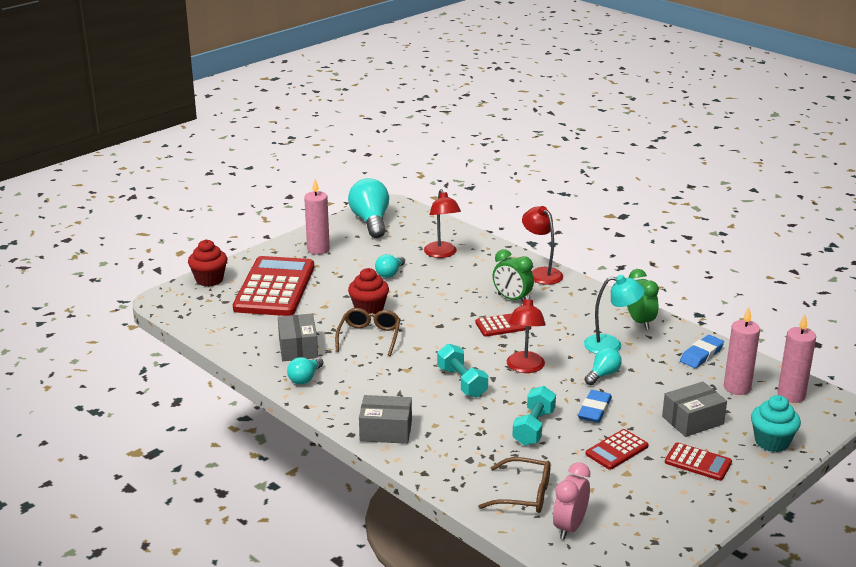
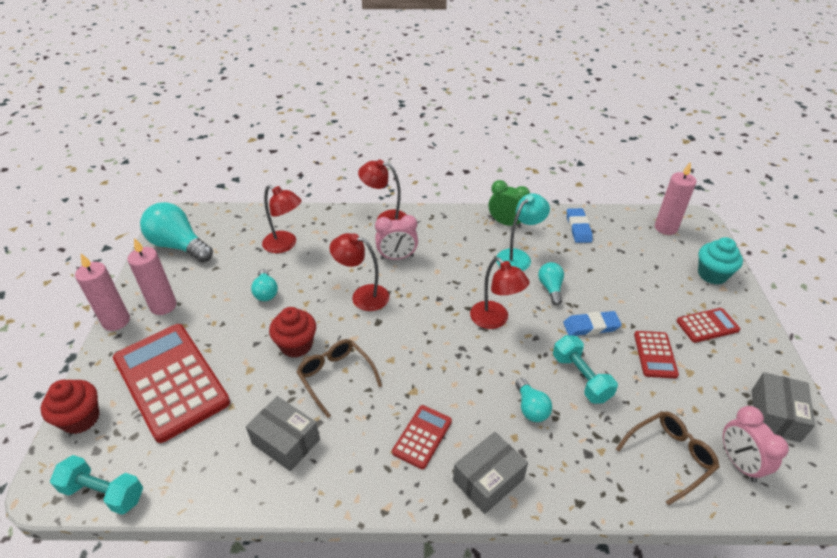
camera: 45 degrees left, 15 degrees up
(305, 378) = (339, 475): turquoise light bulb -> turquoise light bulb (531, 408)
(451, 307) = (362, 296): none -> red lamp
(462, 382) = (472, 371): turquoise dumbbell -> turquoise dumbbell (103, 492)
(503, 325) = (424, 288): red calculator -> red calculator (422, 437)
(512, 299) = (397, 257): green clock -> pink clock
(594, 410) = (591, 326): blue eraser -> blue eraser turned 75 degrees counterclockwise
(692, 420) = (652, 289): grey box -> grey box (775, 415)
(737, 388) = (633, 242): pink candle -> pink candle (116, 321)

